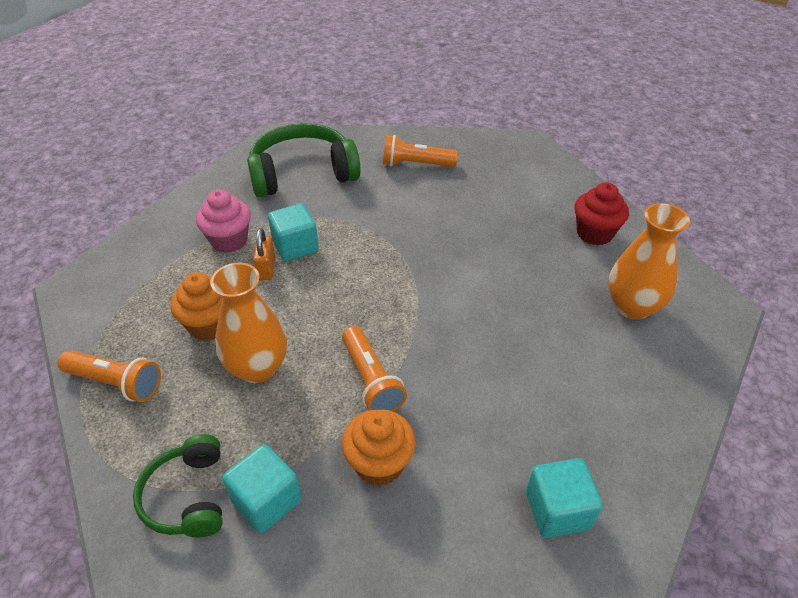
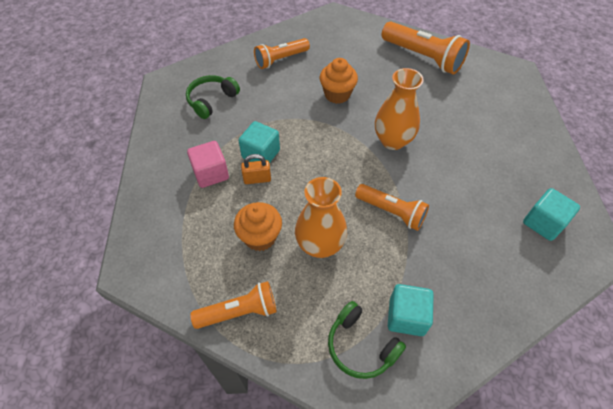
camera: 35 degrees left, 10 degrees up
(229, 241) = (211, 173): pink cupcake -> pink cube
(266, 268) = (257, 179): orange padlock -> orange padlock turned 60 degrees counterclockwise
(303, 173) = (211, 100): green headphones -> green headphones, size x0.59
(379, 463) = (442, 256): orange cupcake -> orange cupcake (337, 94)
(594, 233) = (423, 57): red cupcake -> orange flashlight
(632, 306) = (478, 92): orange vase -> orange vase (392, 141)

